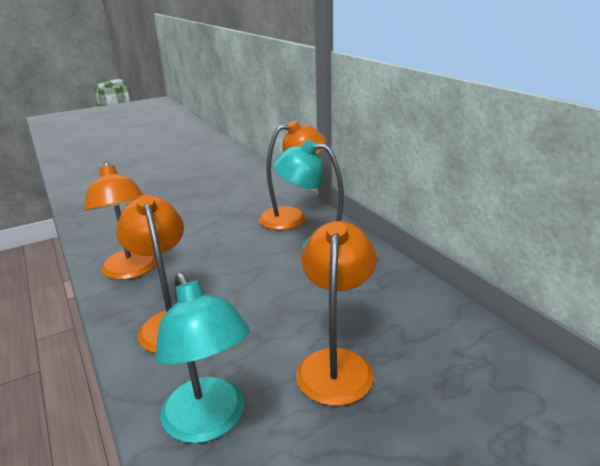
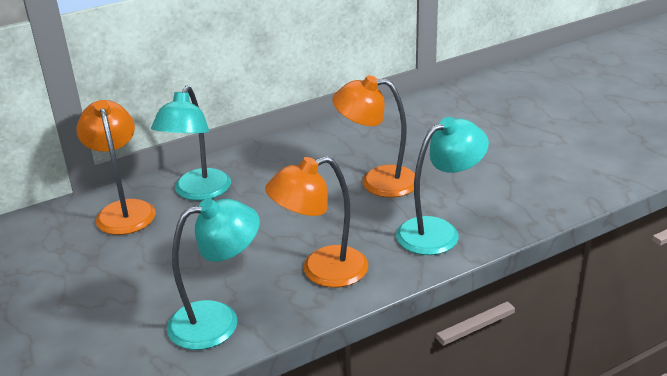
camera: 90 degrees left, 5 degrees up
(131, 271) = (218, 321): orange lamp -> turquoise lamp

